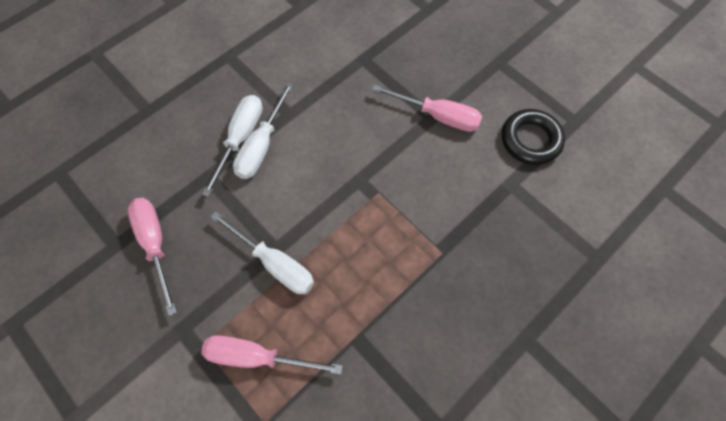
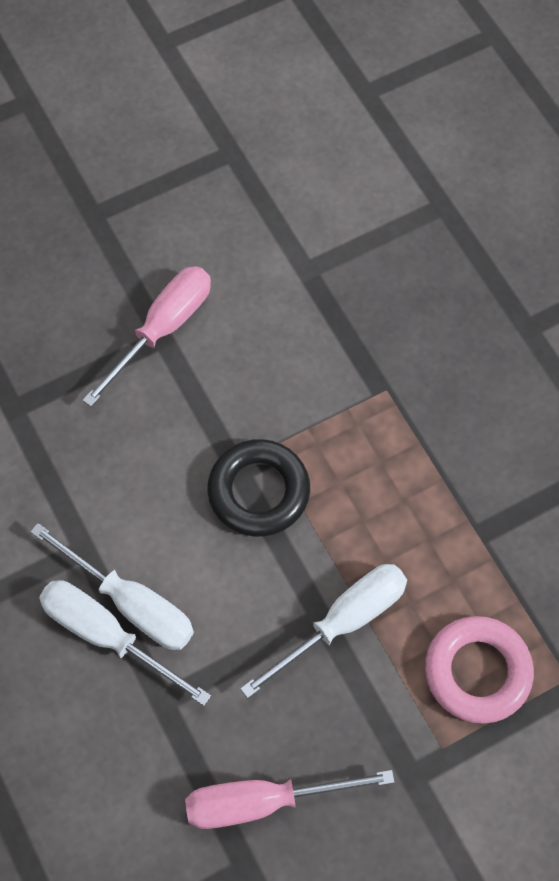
camera: 75 degrees left, 0 degrees up
(257, 357) = (477, 672): pink screwdriver -> pink ring
(530, 140) = (244, 220): black ring -> black ring (259, 491)

